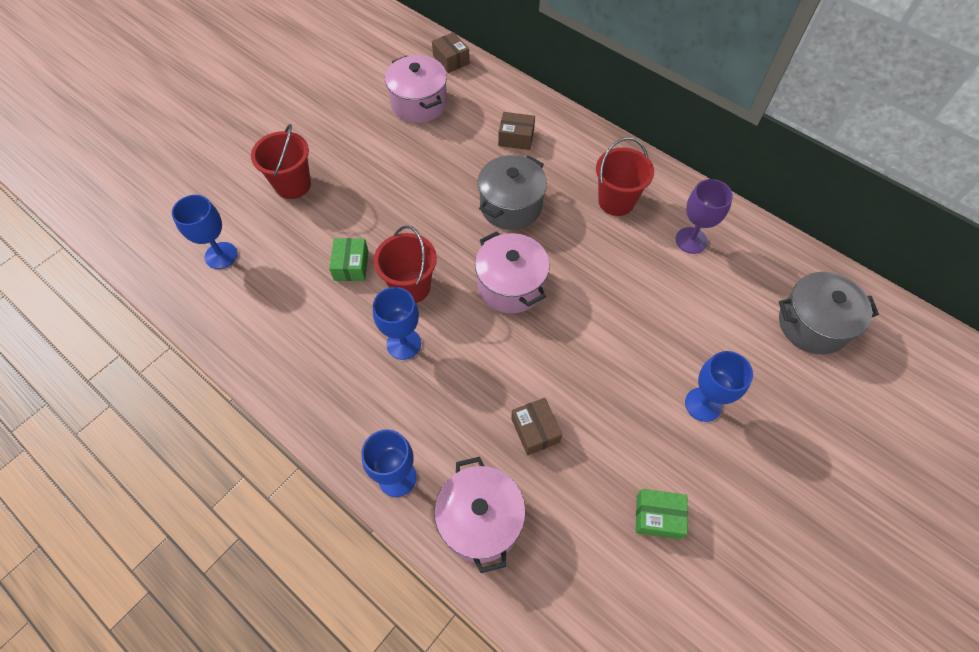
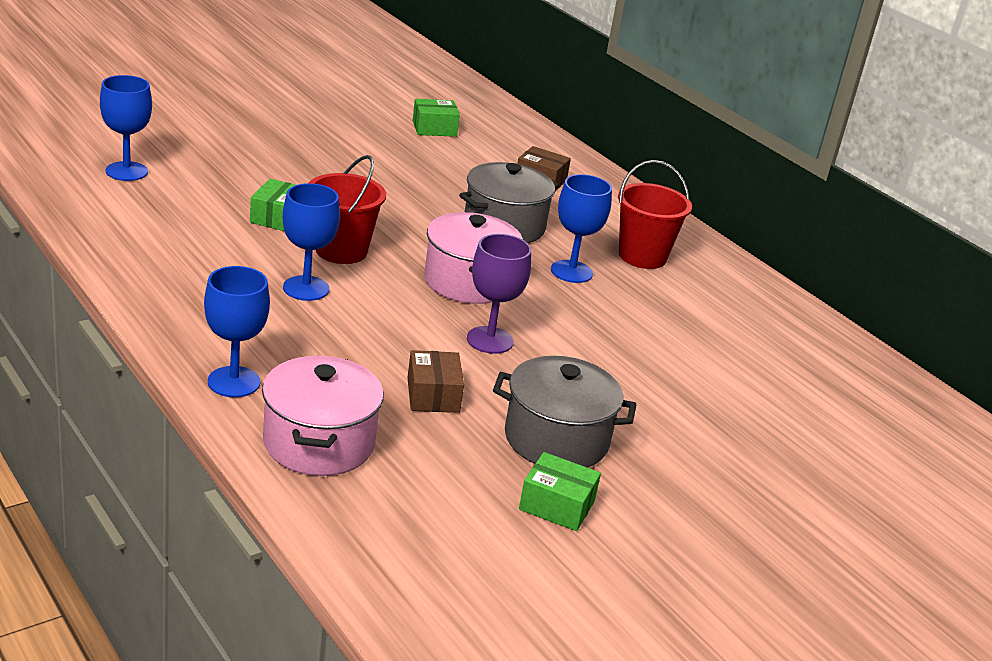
camera: 10 degrees right, 30 degrees down
(293, 185) = (245, 146): red bucket -> none
(419, 103) = (434, 128): pink pot -> green box
(451, 60) = (493, 109): brown box -> none
(691, 240) = (725, 309): purple goblet -> purple goblet (490, 340)
(703, 404) = (669, 436): blue goblet -> blue goblet (571, 272)
(812, 324) = (857, 414): grey pot -> grey pot (556, 439)

